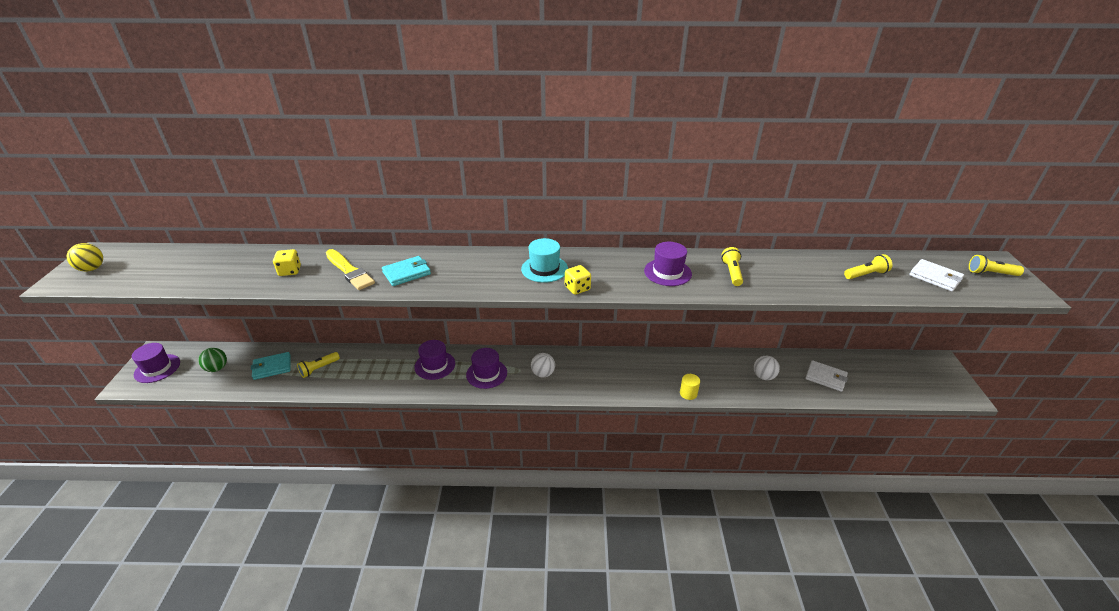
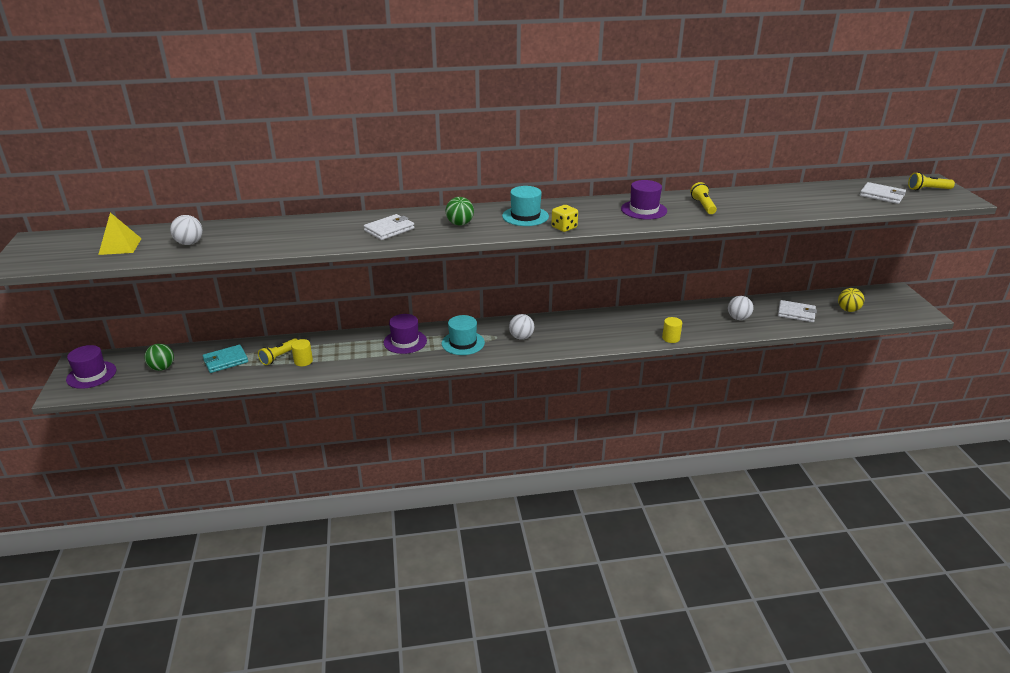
camera: 10 degrees left, 5 degrees down
(92, 269) = (43, 252): yellow ball -> yellow ball (848, 310)
(159, 268) = (120, 246): none -> yellow pyramid
(220, 271) = (189, 243): none -> white ball
(290, 271) = (265, 237): yellow dice -> none
(337, 376) = (303, 361): none -> yellow cylinder
(349, 271) = (329, 233): yellow brush -> none
(407, 273) = (389, 229): turquoise wallet -> white wallet
(477, 272) = (460, 224): none -> green ball
(486, 374) = (463, 343): purple hat -> turquoise hat
(866, 274) = (822, 198): yellow flashlight -> none

